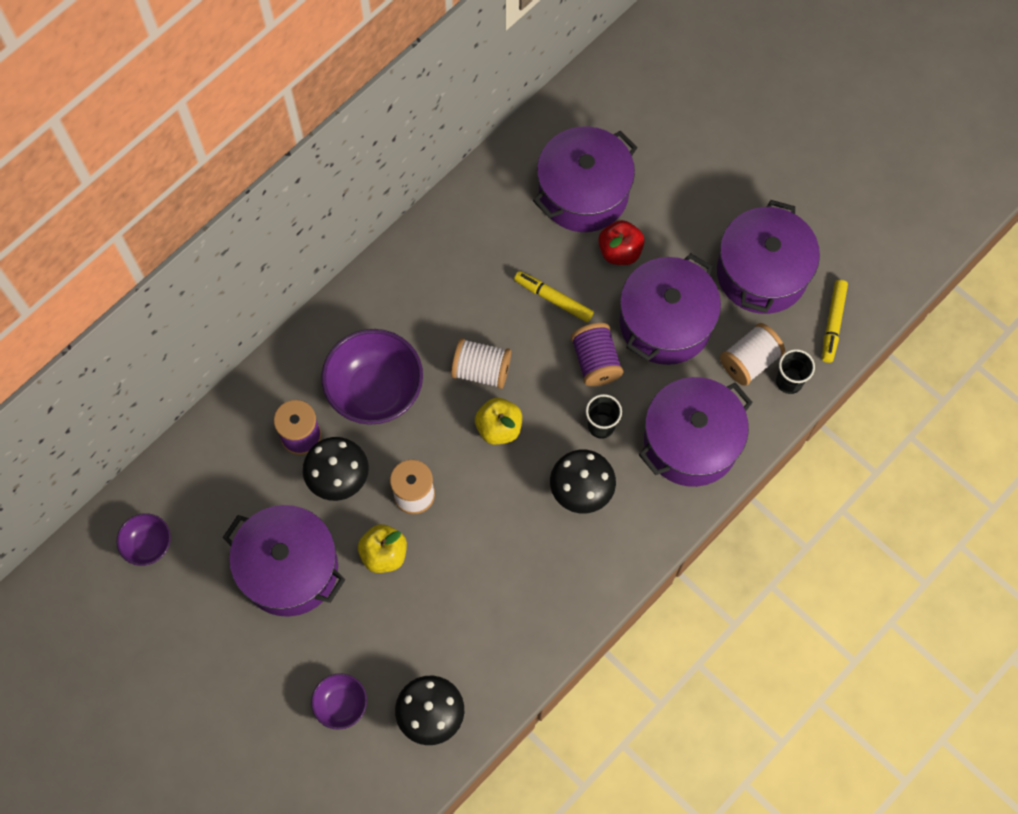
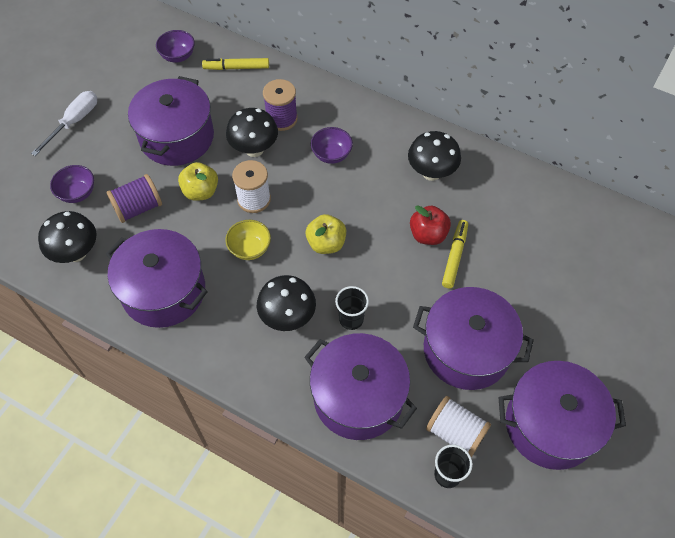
camera: 75 degrees right, 10 degrees down
(221, 697) = (74, 122): none -> white screwdriver
(375, 391) = (331, 155): purple bowl -> purple bowl, size x0.52
(435, 288) = (431, 172): none -> black mushroom
(481, 370) = (372, 220): white spool -> none
(482, 513) = (250, 248): none -> yellow bowl
(583, 193) = (562, 257): purple pot -> purple pot (164, 291)
(595, 361) = (409, 301): purple spool -> purple spool (138, 208)
(620, 251) = (520, 297): red apple -> red apple (428, 235)
(833, 323) = (525, 506): yellow marker -> yellow marker (236, 67)

